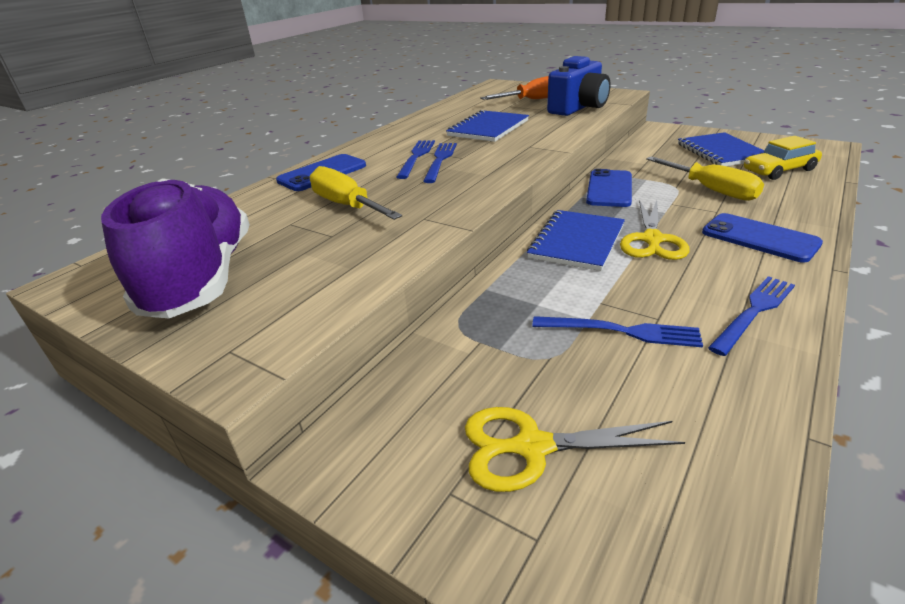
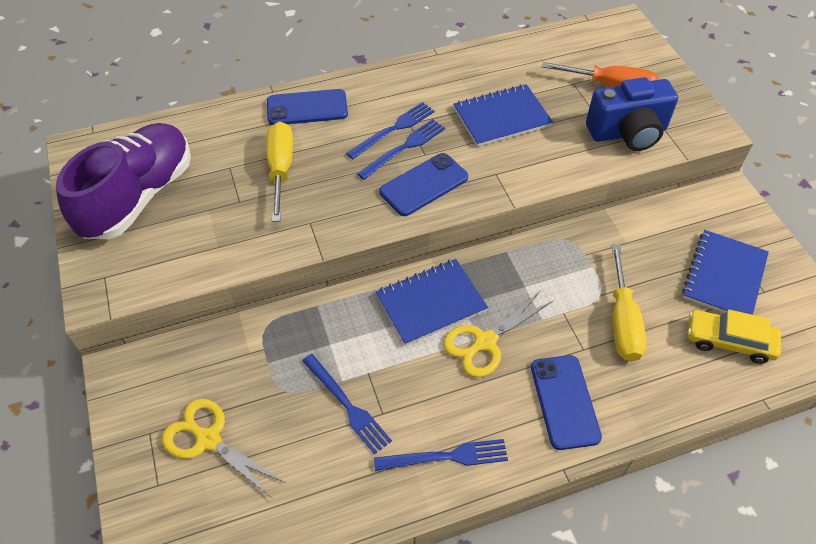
camera: 35 degrees right, 20 degrees up
(609, 189) = (542, 257): blue phone -> blue phone (424, 185)

